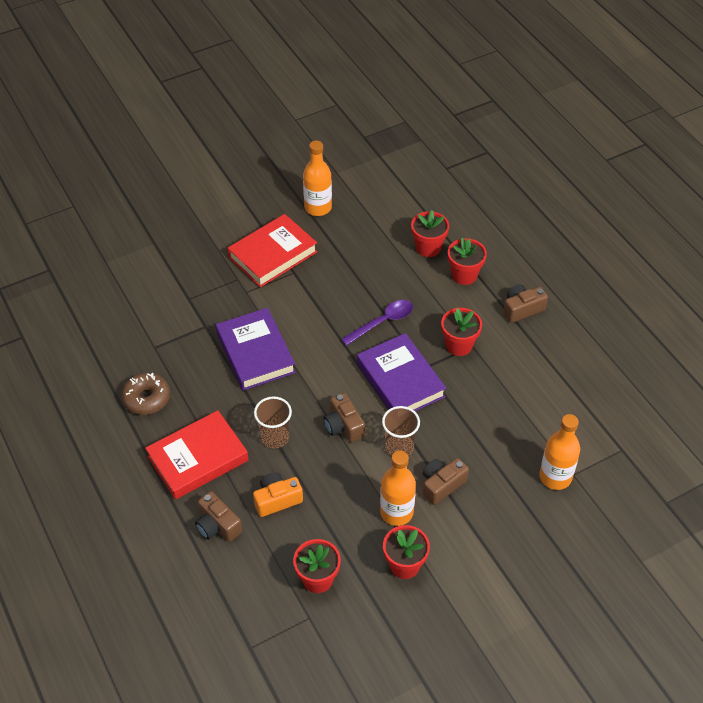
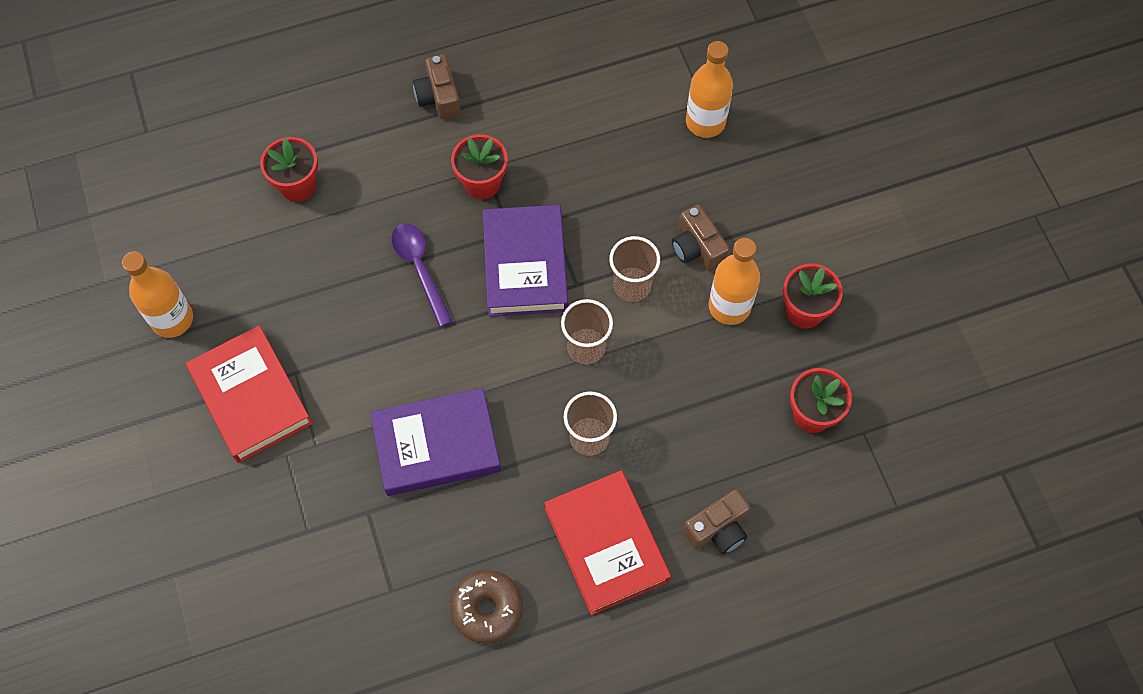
camera: 80 degrees left, 15 degrees up
(277, 500) = (689, 447): orange camera -> none
(343, 426) = (586, 347): brown camera -> brown cup
(400, 380) = (525, 265): purple book -> purple book turned 75 degrees counterclockwise
(464, 275) = (361, 151): red flower pot -> none

